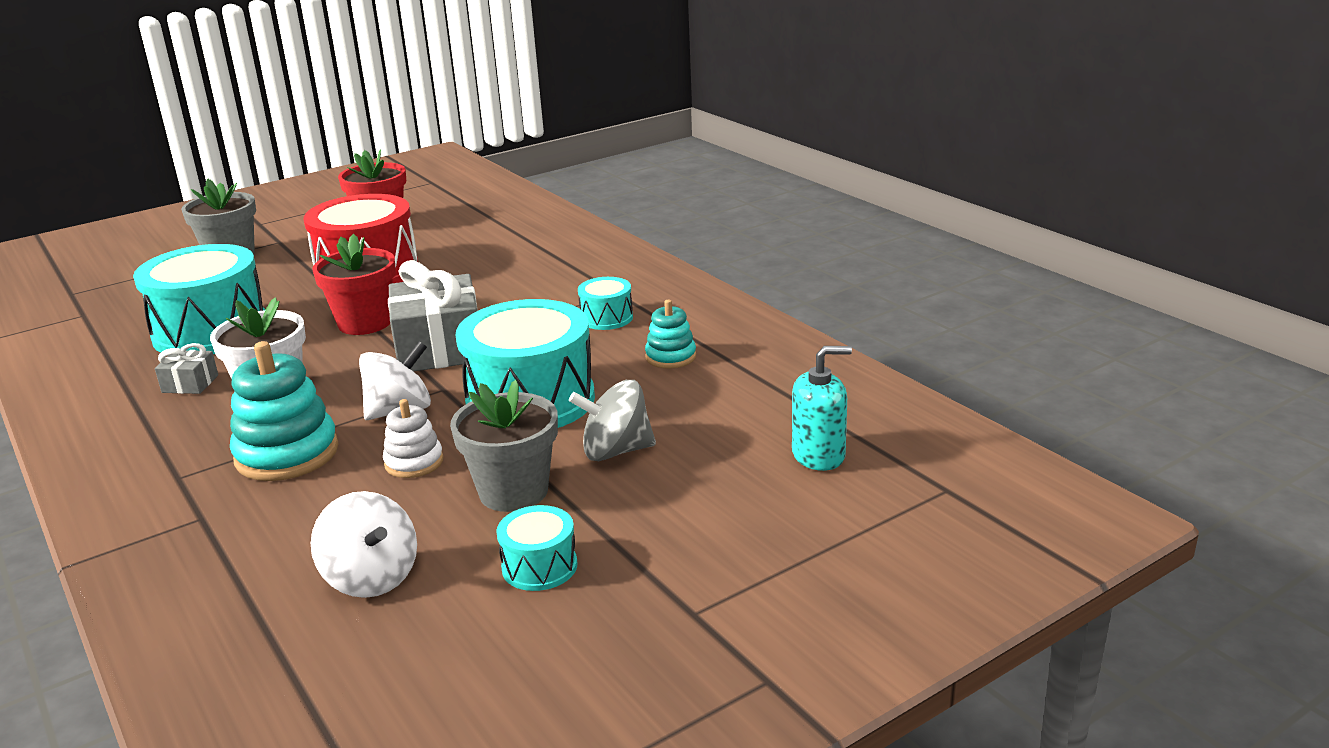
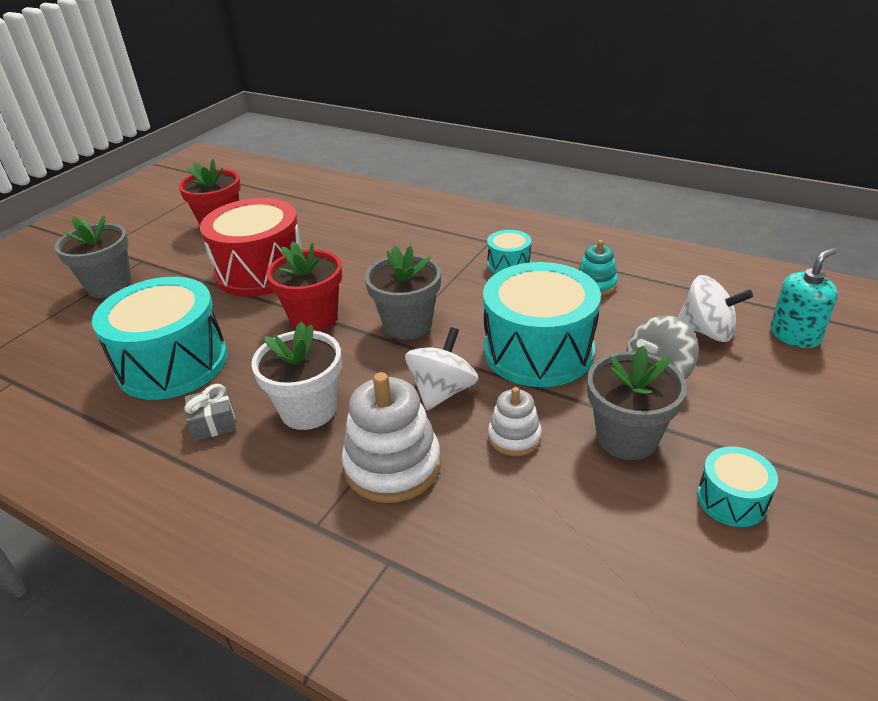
camera: 25 degrees left, 10 degrees up
(287, 454) = (392, 466): turquoise stacking toy -> white stacking toy
(371, 578) = (616, 564): white spinning top -> white spinning top (707, 331)
(439, 348) = (407, 324): grey gift -> grey flower pot

